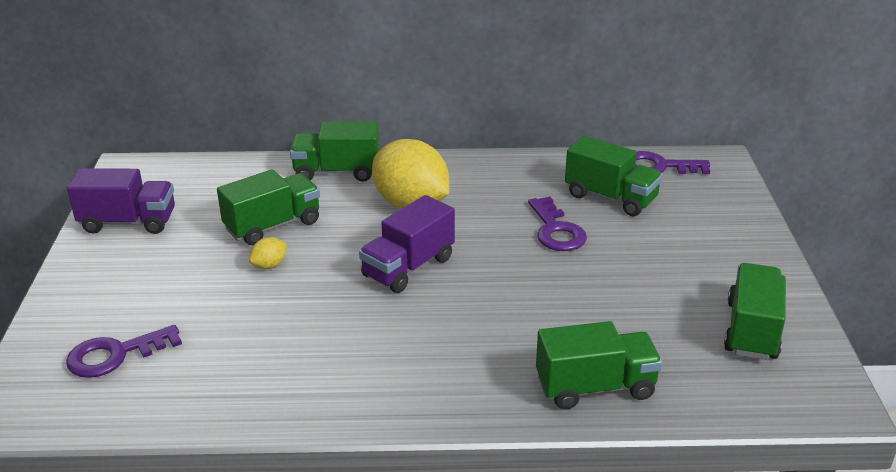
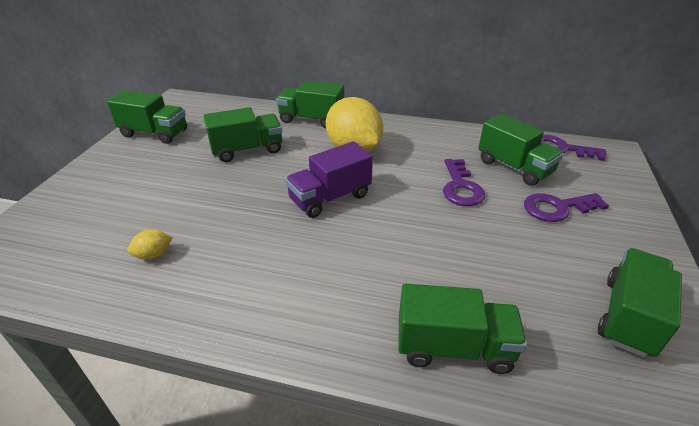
camera: 15 degrees right, 5 degrees up
(115, 355) = (78, 230): purple key -> purple key (557, 208)
(128, 222) = (154, 133): purple truck -> green truck
(269, 265) = (228, 179): yellow lemon -> yellow lemon (154, 255)

